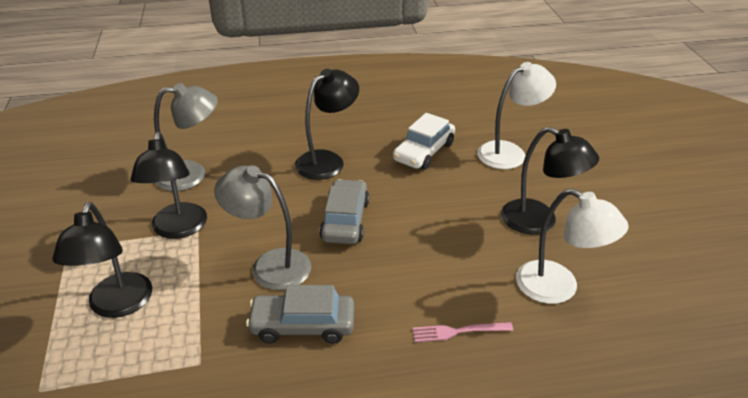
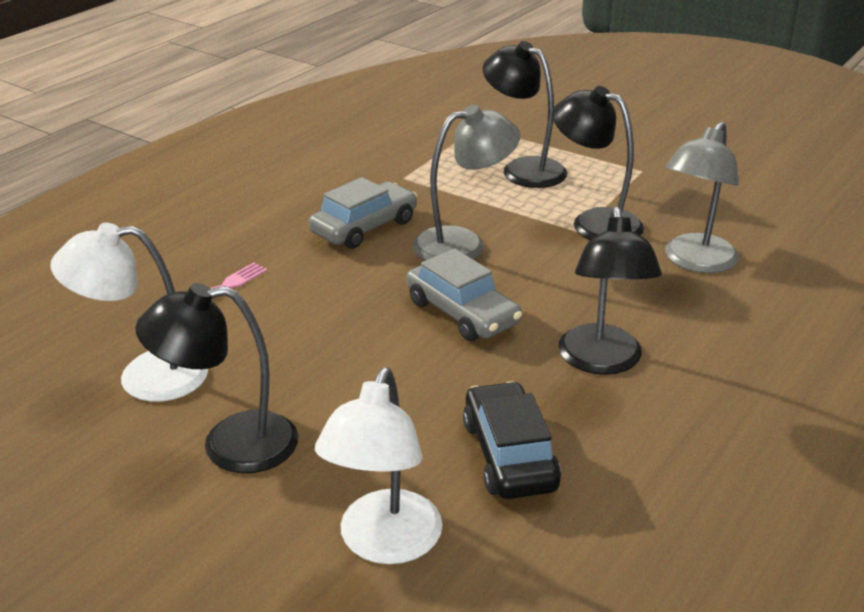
camera: 135 degrees right, 5 degrees down
(424, 152) = (509, 455): white car -> black car

